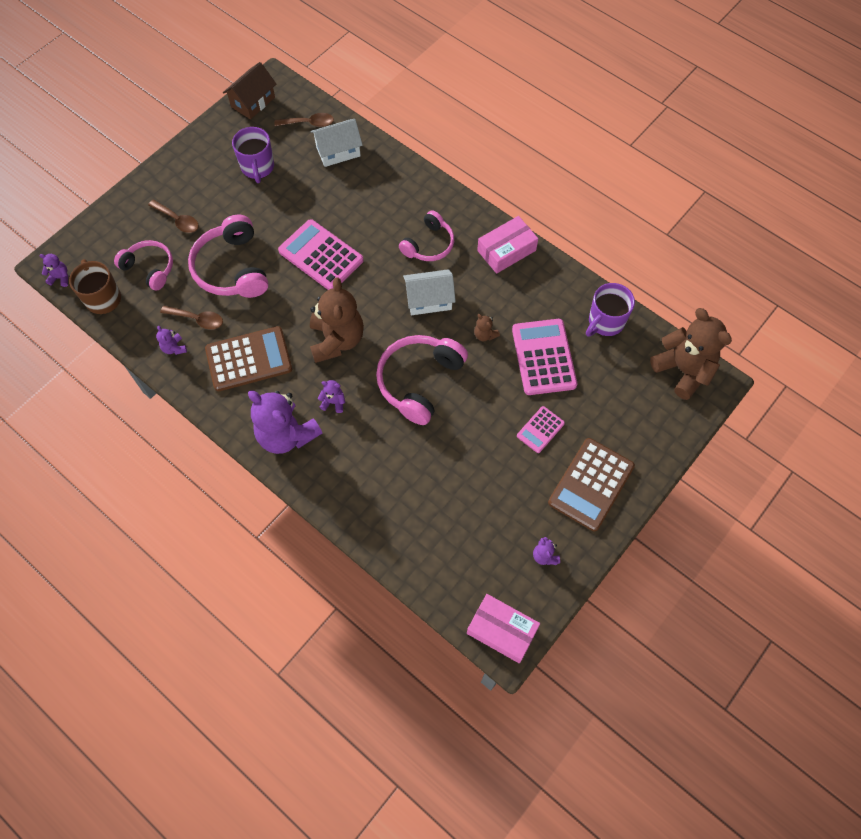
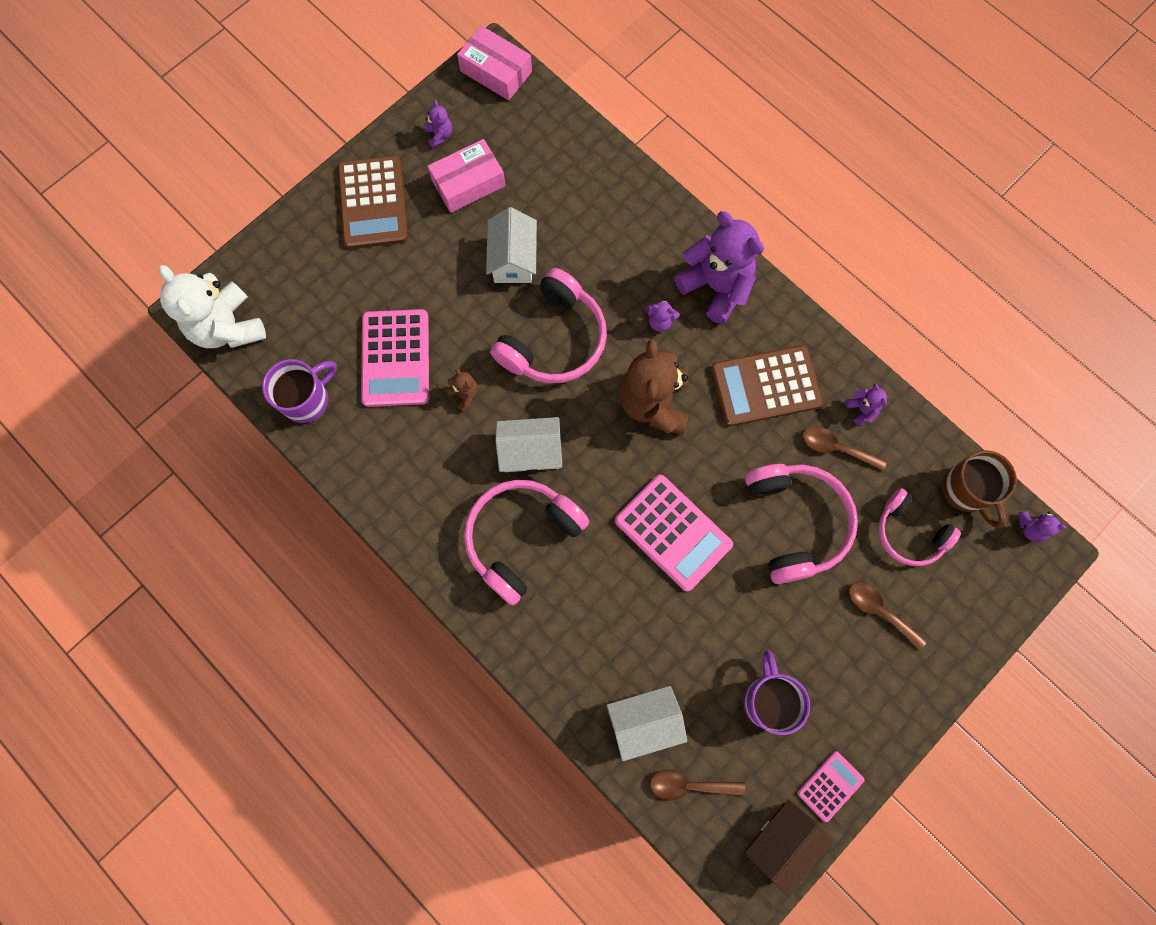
camera: 175 degrees left, 10 degrees up
(428, 244) = (522, 538): pink headphones -> pink headphones, size x1.57
(460, 444) = (513, 259): none -> white house
(506, 250) = (415, 519): pink box -> pink box (468, 183)
(540, 430) = (417, 268): pink calculator -> pink calculator (830, 786)
(591, 484) = (373, 203): brown calculator -> brown calculator turned 135 degrees clockwise
(683, 370) = (228, 327): brown teddy bear -> white teddy bear

